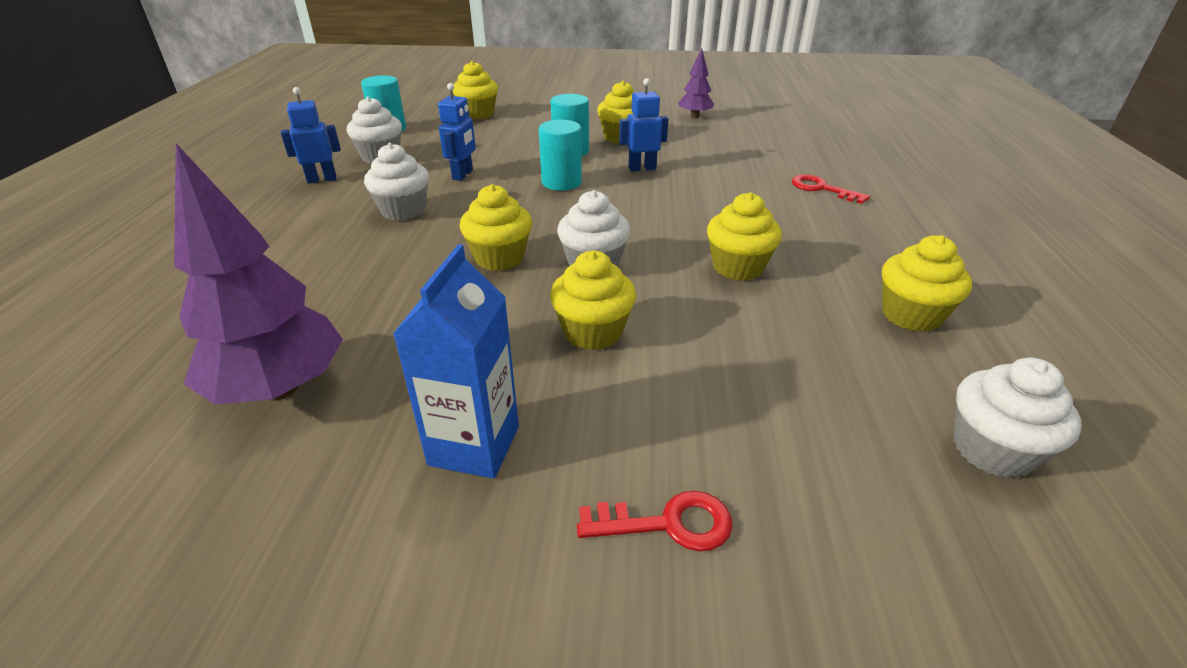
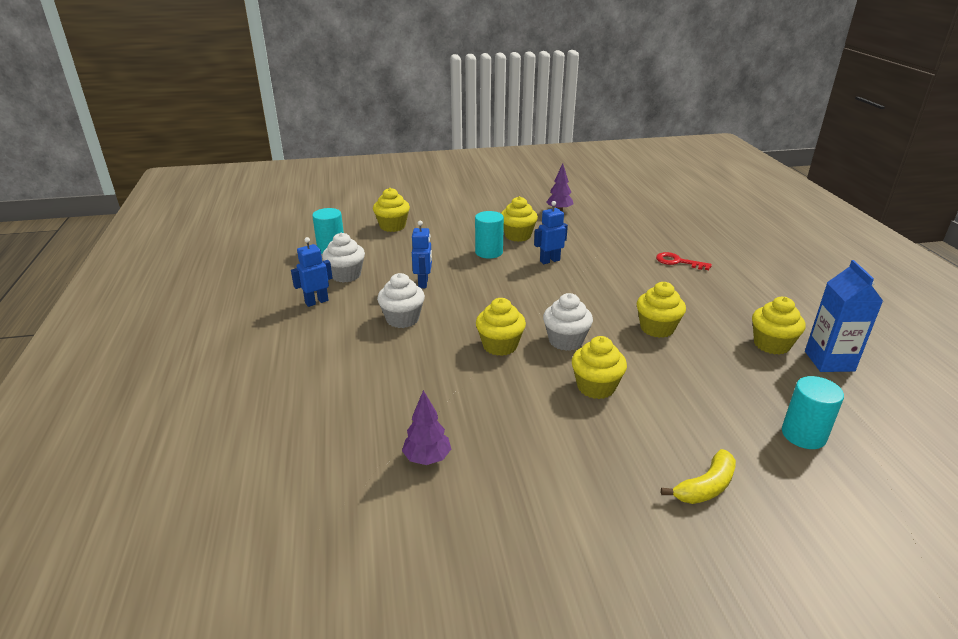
camera: 15 degrees left, 5 degrees down
(280, 388) = (427, 458): purple tree -> purple tree, size x0.53
(474, 445) = (574, 468): blue carton -> blue carton (829, 361)
(561, 182) = (500, 280): turquoise cylinder -> turquoise cylinder (803, 435)
(667, 524) = (705, 487): red key -> yellow banana
(992, 450) = (844, 416): white cupcake -> none

